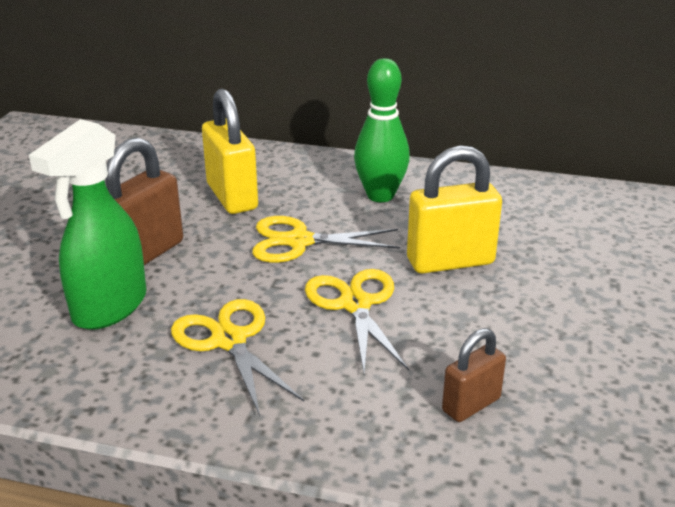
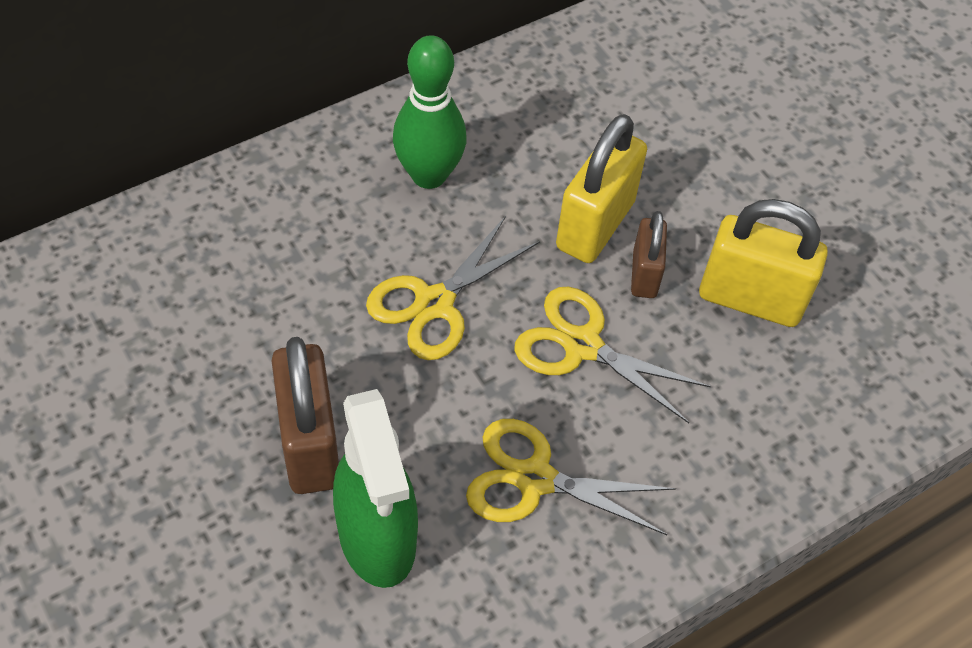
camera: 50 degrees left, 25 degrees up
(232, 197) = (282, 290): yellow padlock -> yellow padlock (750, 299)
(471, 405) = (785, 383): brown padlock -> brown padlock (644, 274)

